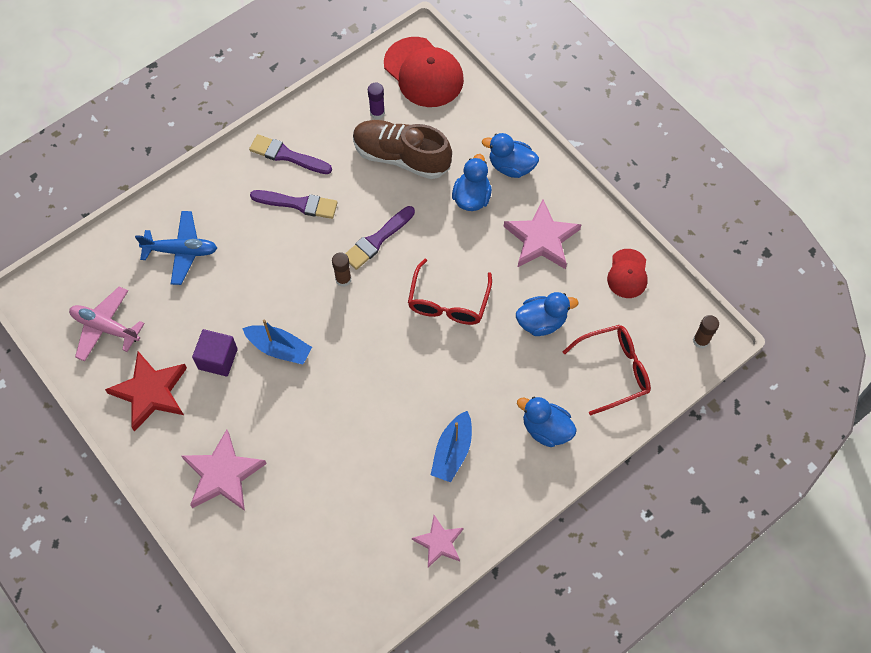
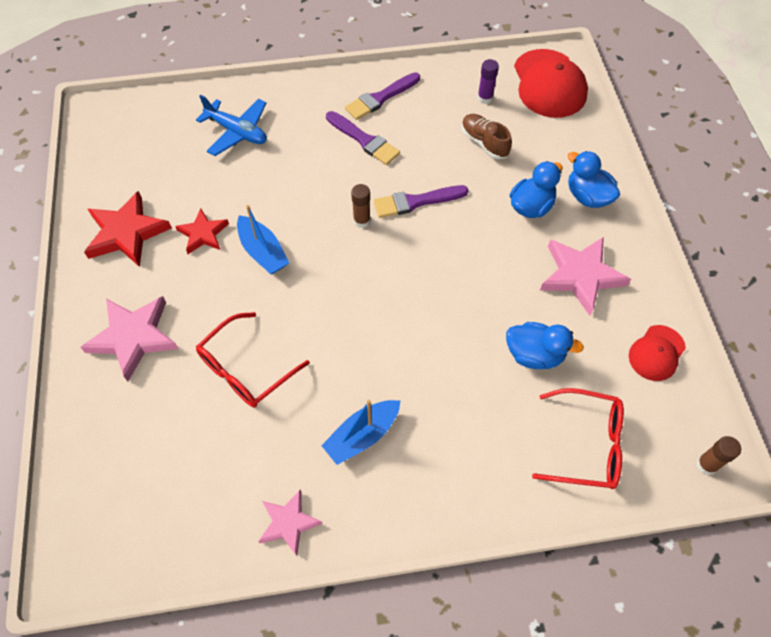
camera: 30 degrees right, 5 degrees down
(105, 327) = (131, 162): pink plane -> none
(218, 359) = (203, 234): purple cube -> red star
(287, 155) = (381, 98): purple brush -> purple brush turned 90 degrees counterclockwise
(401, 157) = (484, 143): brown shoe -> brown shoe, size x0.57
(448, 302) = (449, 289): red glasses -> red glasses (246, 369)
(546, 429) = (475, 466): blue duck -> none

